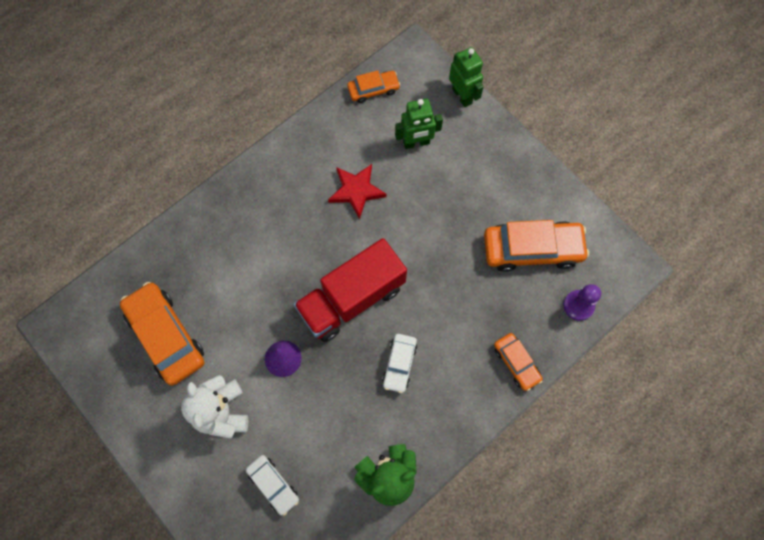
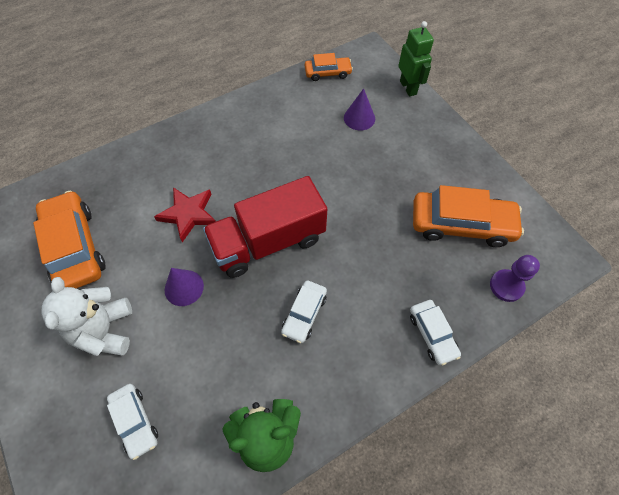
camera: 10 degrees right, 10 degrees down
(356, 191) = (295, 149): red star -> red star (188, 214)
(416, 143) = (359, 118): green robot -> purple cone
(516, 363) = (432, 334): orange car -> white car

